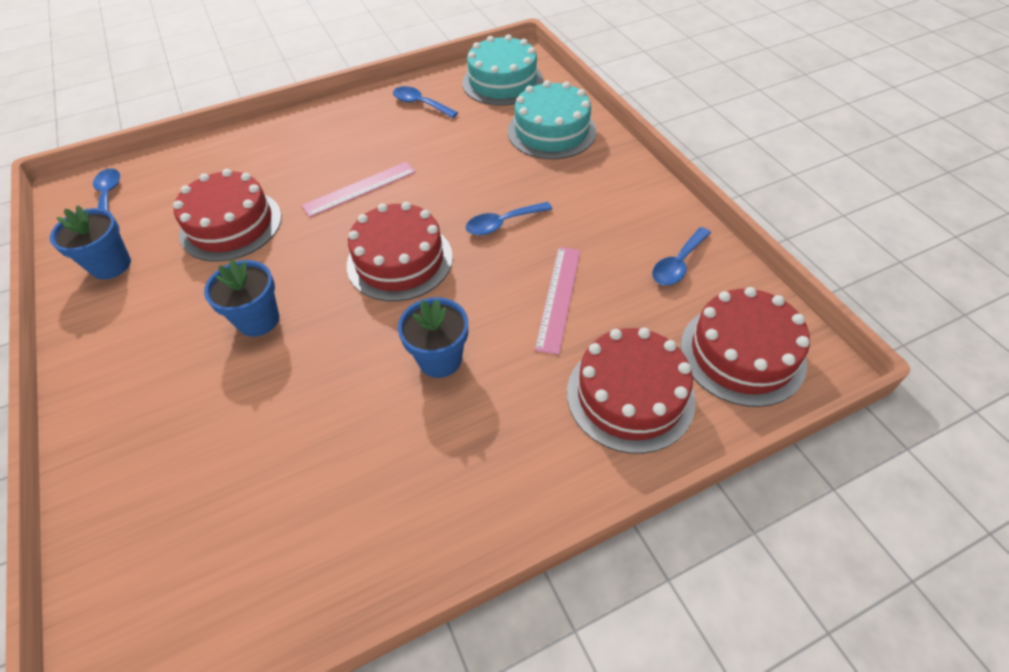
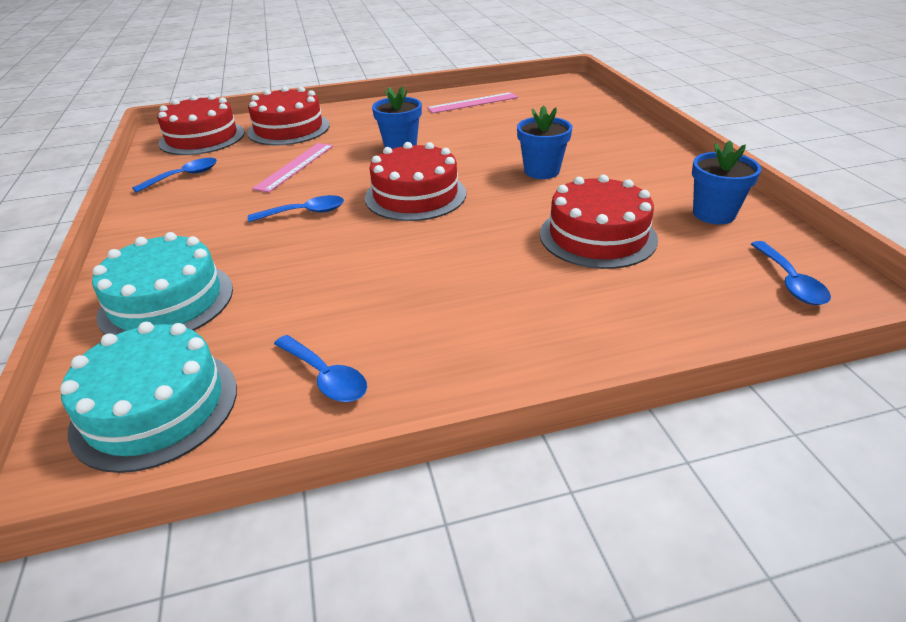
camera: 170 degrees left, 15 degrees down
(359, 189) = (447, 257): pink ruler -> pink ruler (473, 103)

